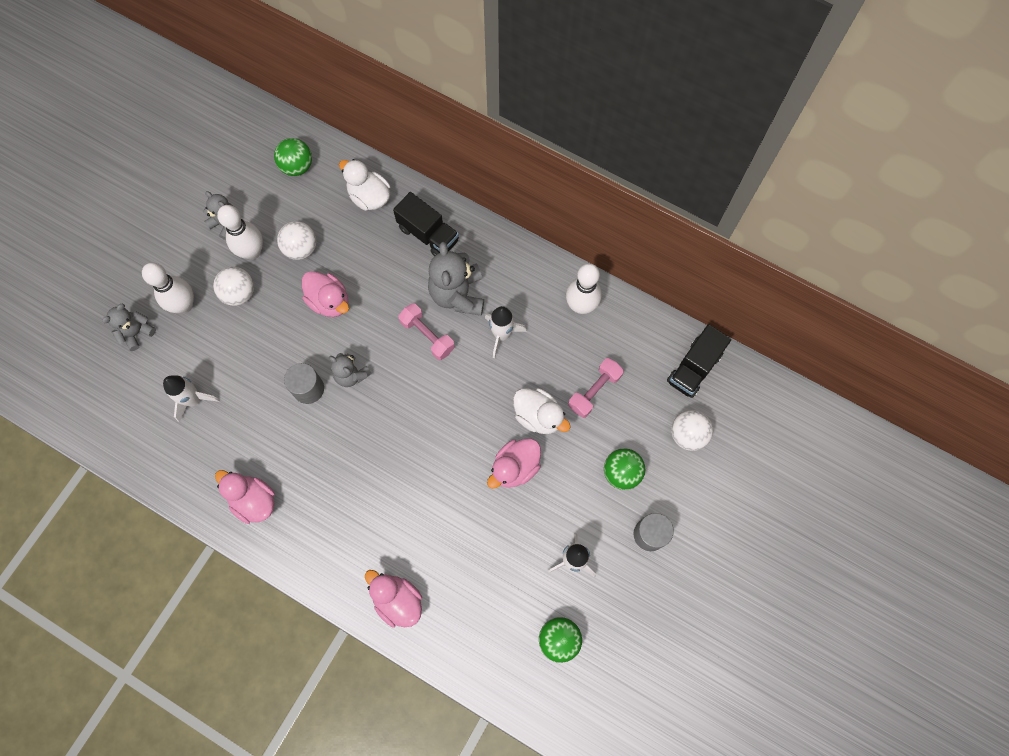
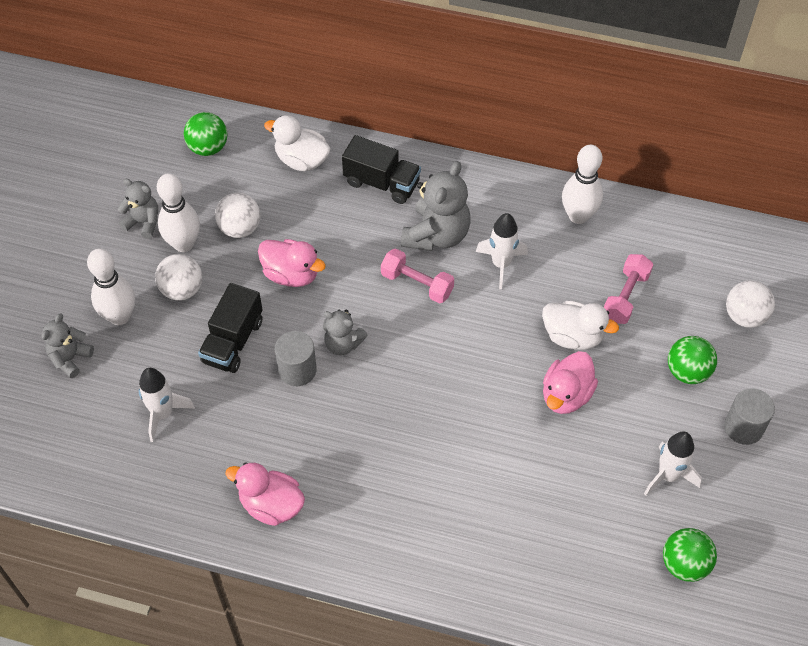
camera: 15 degrees left, 15 degrees down
(397, 600) = (481, 570): pink duck -> none
(458, 294) = (436, 235): grey teddy bear -> grey teddy bear turned 135 degrees counterclockwise
(694, 368) = (725, 249): black truck -> black truck (233, 341)

